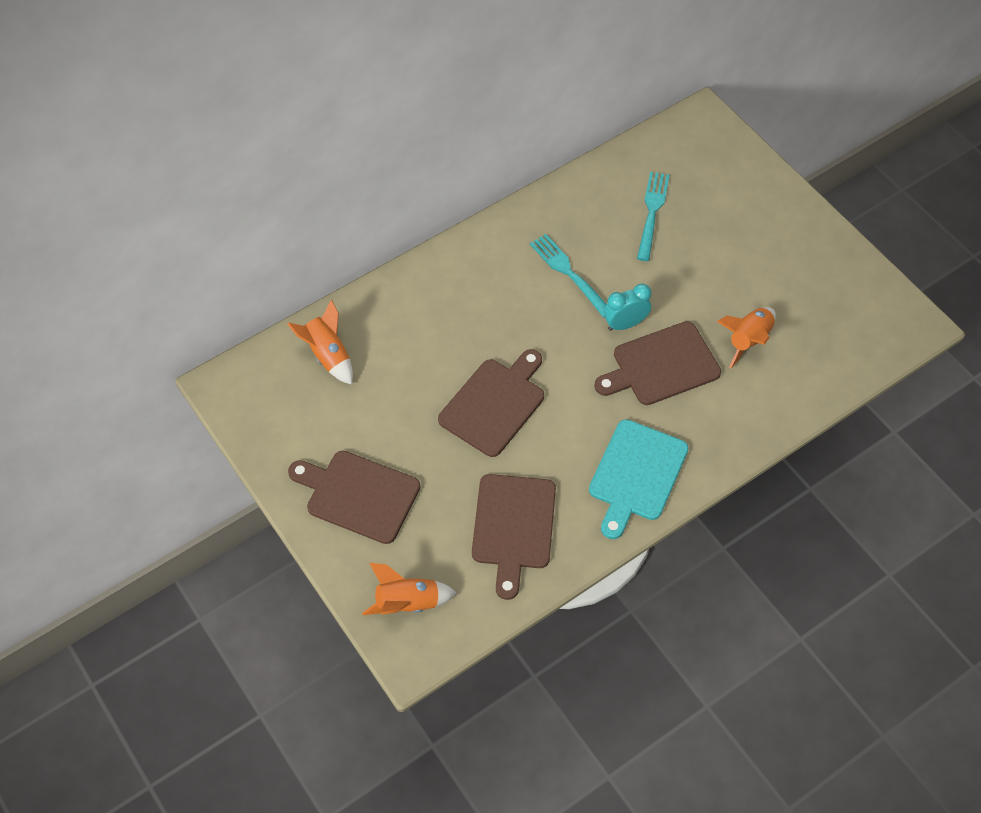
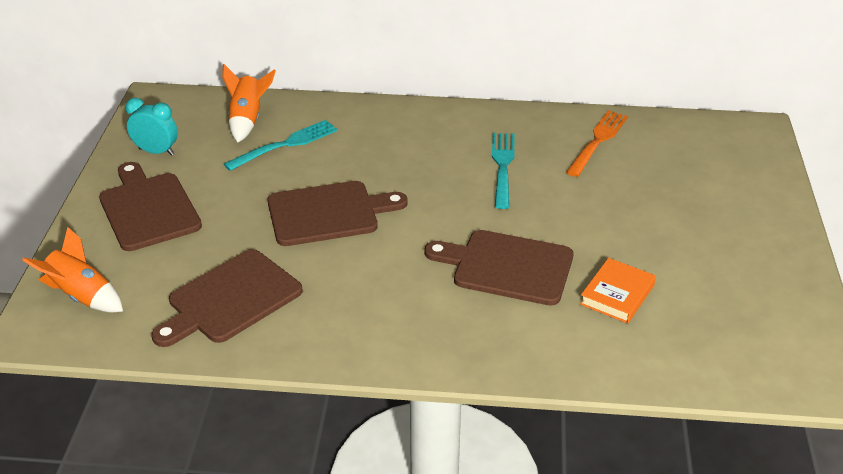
camera: 40 degrees right, 20 degrees down
(609, 201) = (598, 141): none -> orange fork
(625, 324) = (510, 222): turquoise clock -> turquoise clock (156, 152)
(636, 474) = (383, 328): turquoise cutting board -> none
(652, 212) = (630, 165): turquoise fork -> turquoise fork (286, 144)
(748, 340) = (617, 294): orange rocket -> orange book

